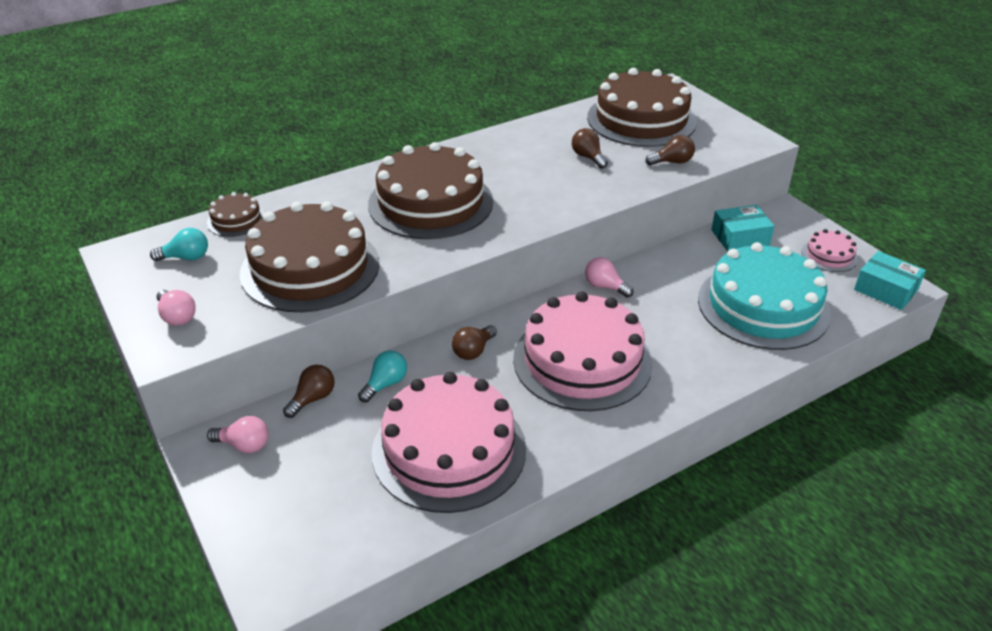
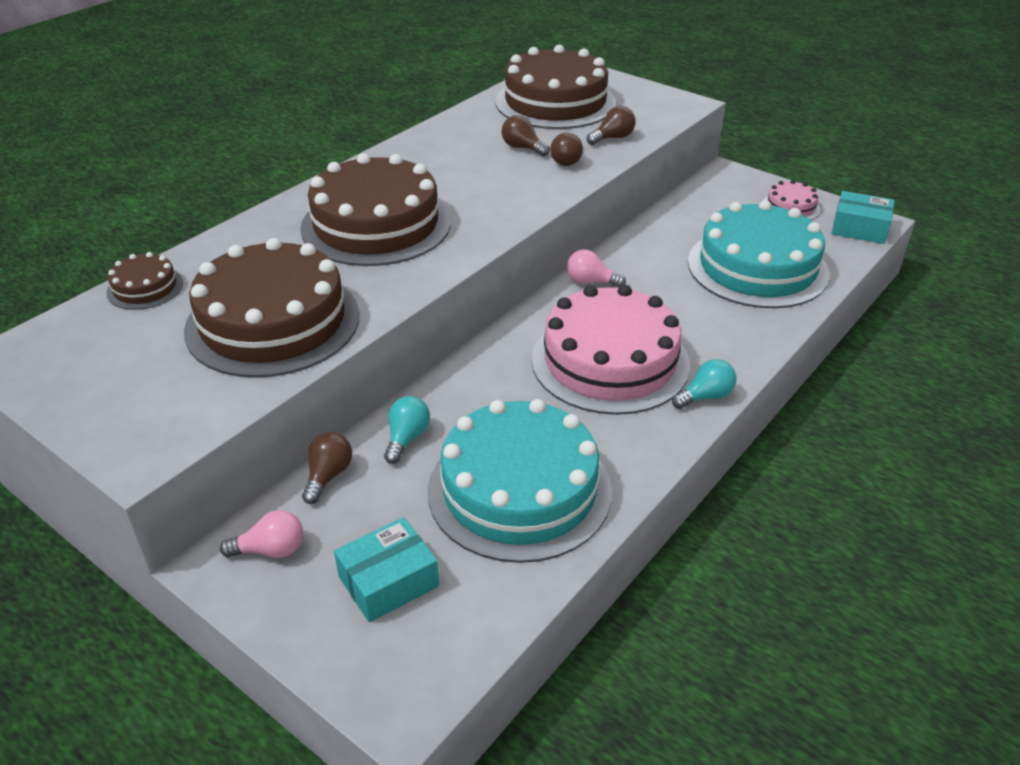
camera: 20 degrees left, 0 degrees up
(177, 316) = (131, 414): pink light bulb -> none
(186, 257) = (103, 343): turquoise light bulb -> turquoise light bulb (705, 396)
(449, 450) = (519, 490): pink cake -> turquoise cake
(473, 351) = (487, 379): brown light bulb -> brown light bulb (567, 160)
(740, 238) = (698, 207): turquoise box -> turquoise box (388, 581)

